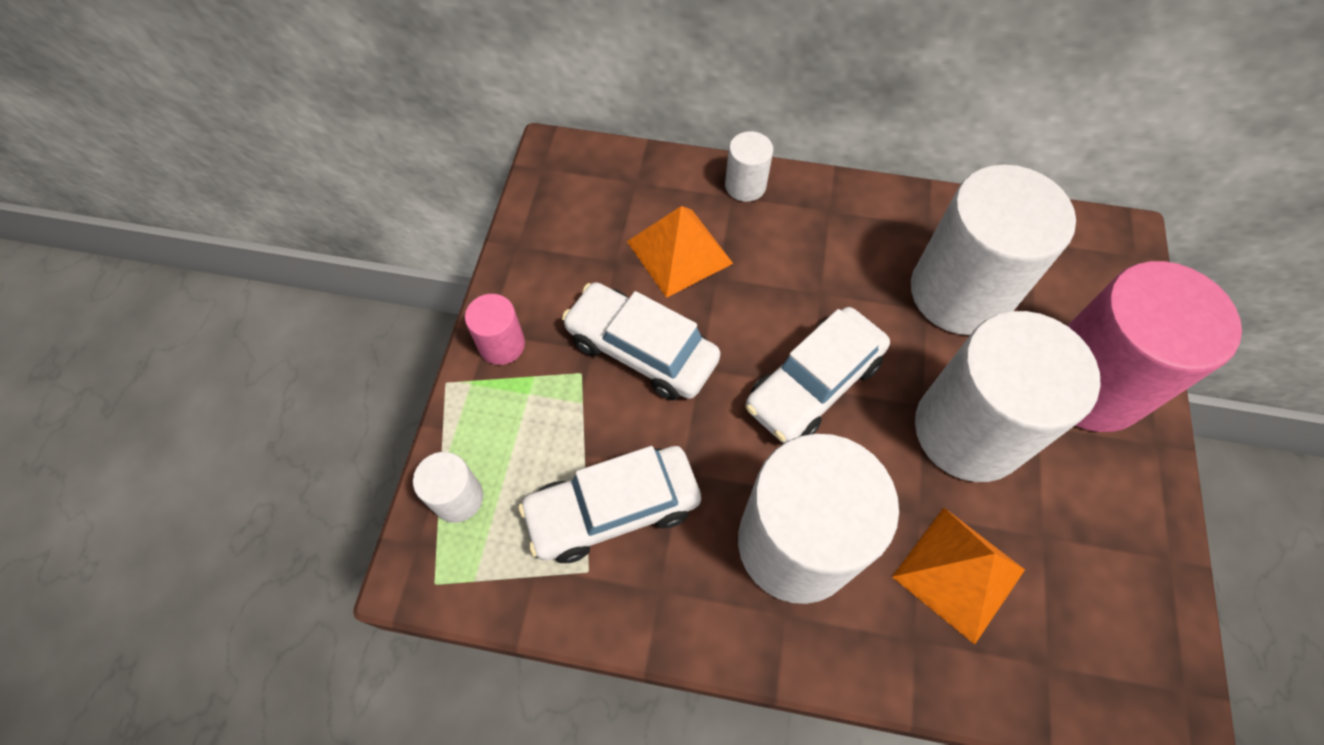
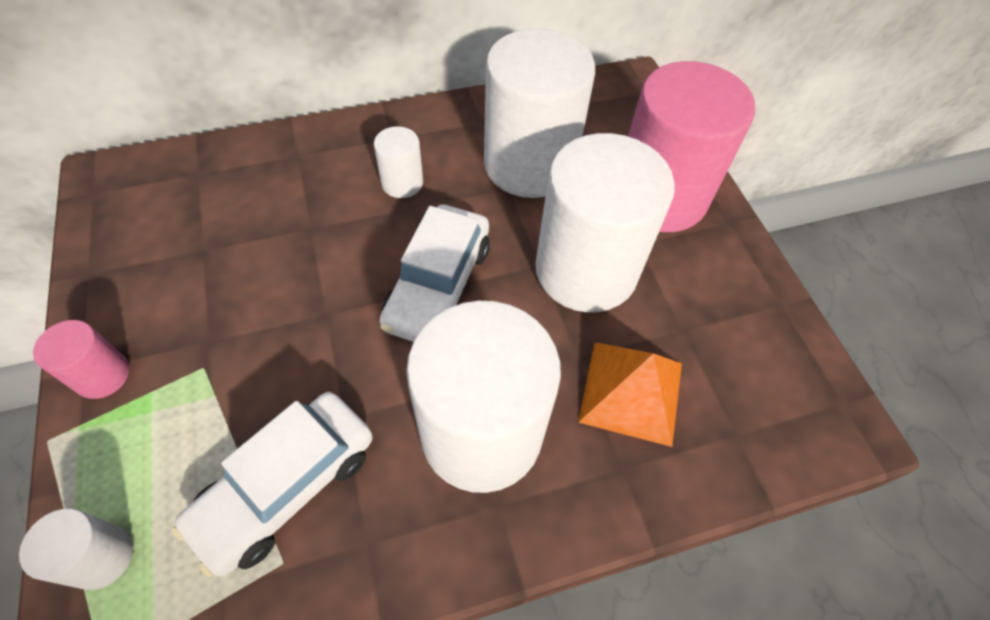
camera: 30 degrees left, 5 degrees down
(641, 350) = (259, 321): white car -> none
(679, 252) = (265, 219): orange pyramid -> none
(745, 186) = (307, 142): white cylinder -> white cylinder (402, 183)

